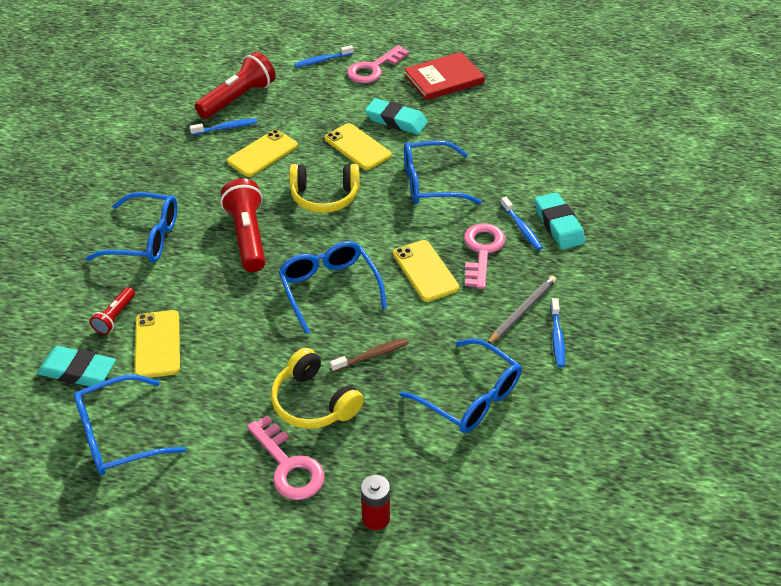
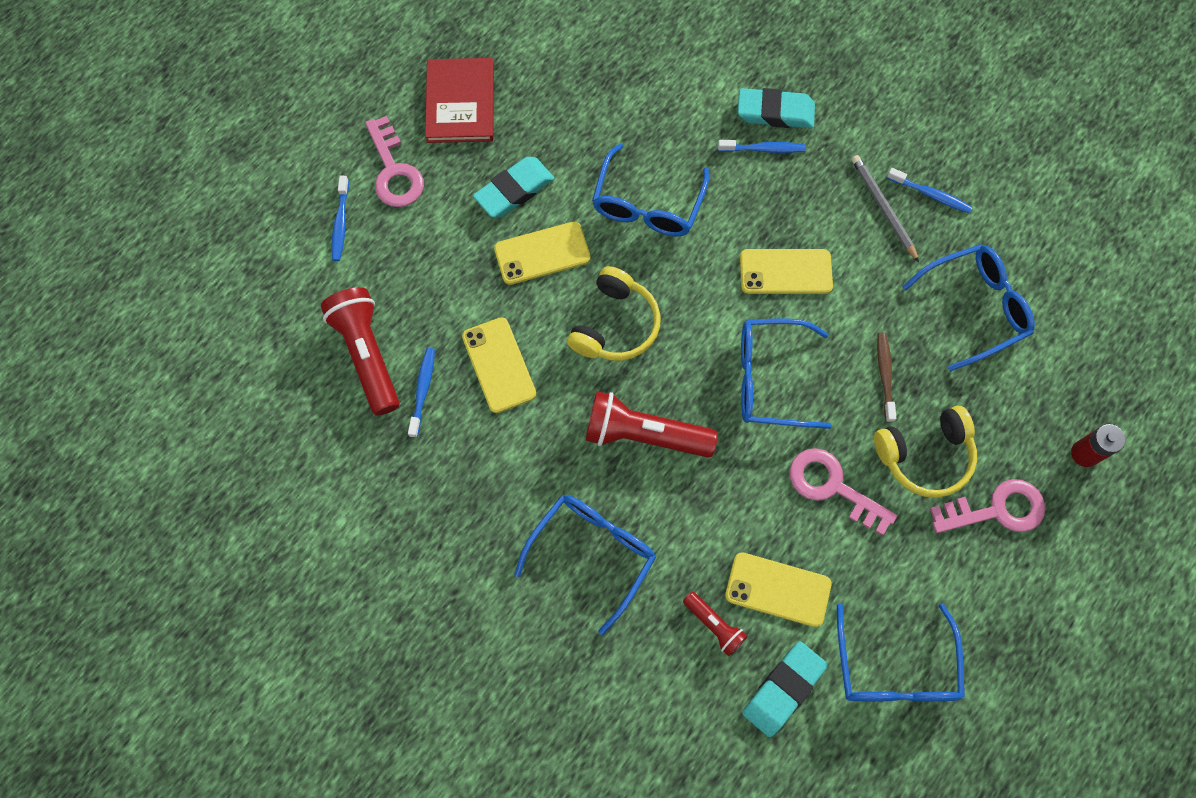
camera: 65 degrees left, 25 degrees up
(482, 251) = (781, 204): pink key -> pink key (833, 487)

